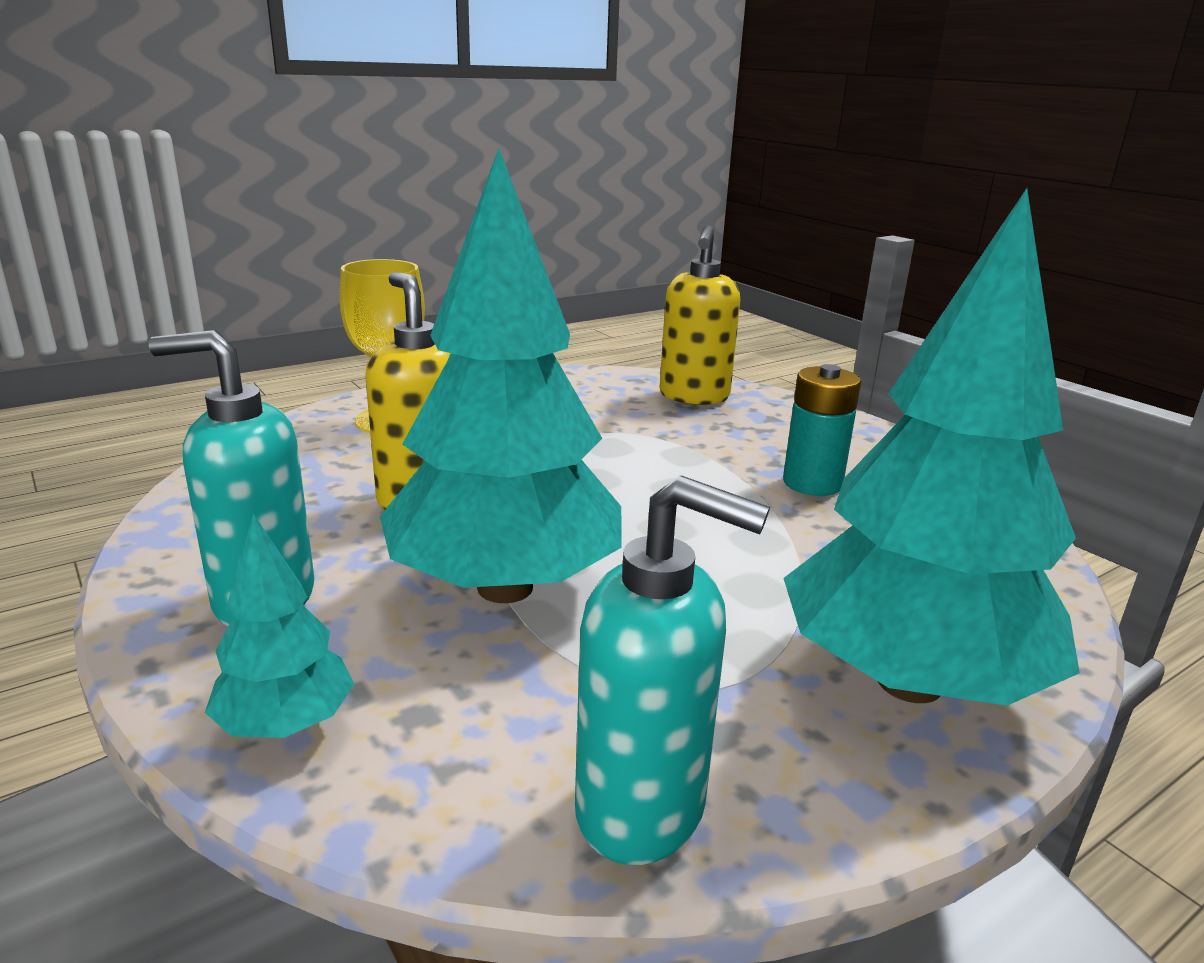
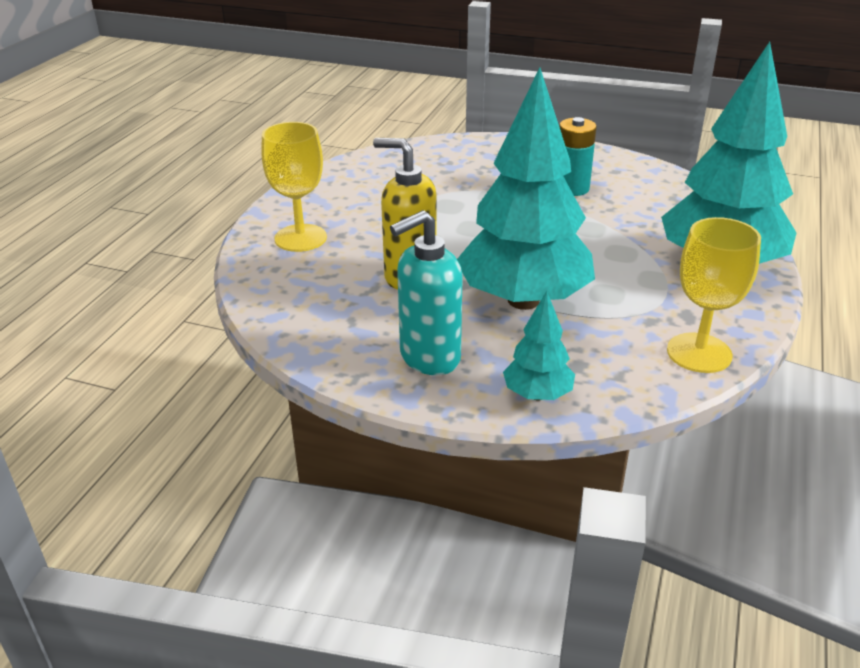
camera: 35 degrees left, 10 degrees up
(642, 809) = (699, 353): turquoise soap dispenser -> yellow goblet
(694, 396) = (441, 155): yellow soap dispenser -> none

